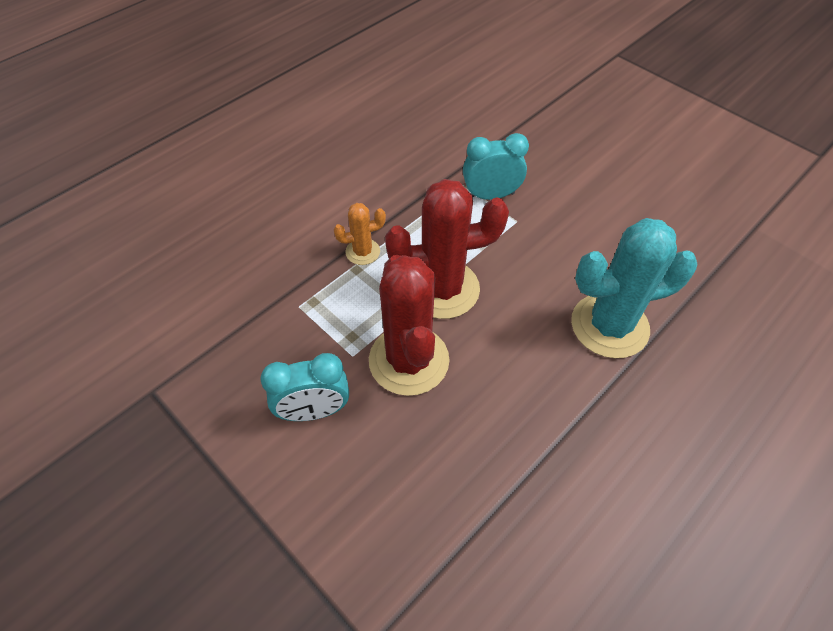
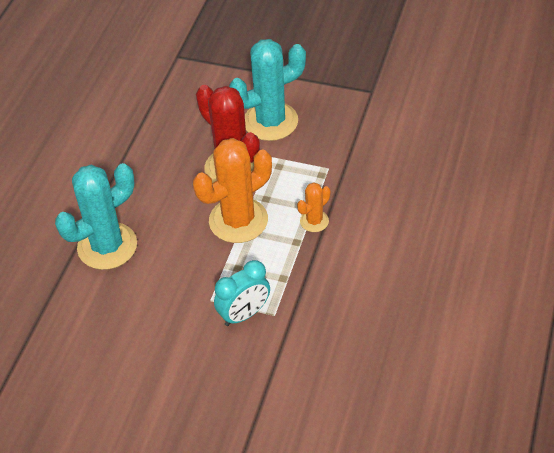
camera: 155 degrees right, 5 degrees down
(314, 411) = (270, 121): turquoise clock -> turquoise cactus
(442, 289) = (238, 220): red cactus -> orange cactus

